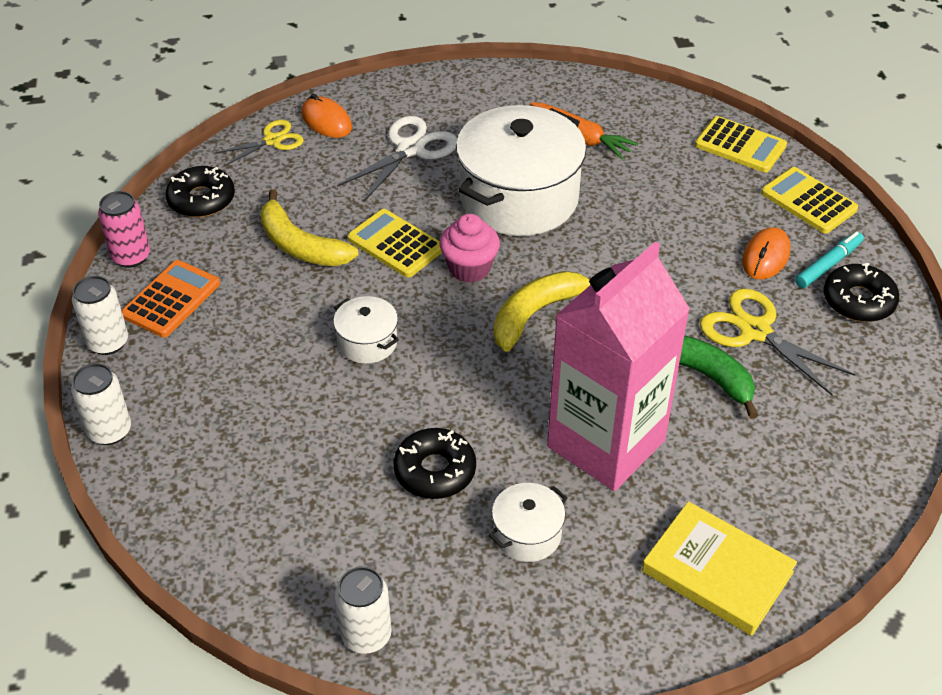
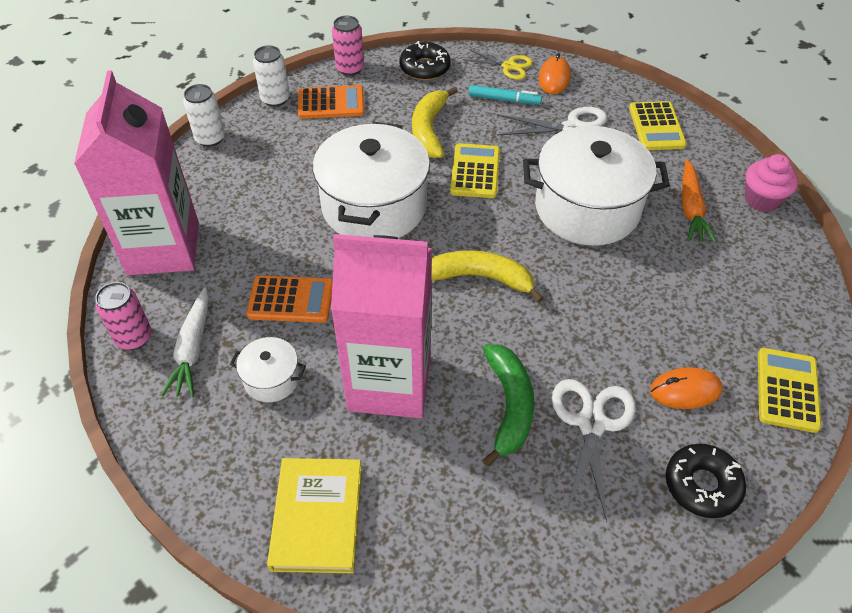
camera: 55 degrees right, 5 degrees up
(251, 552) = (163, 248): none -> pink carton
(366, 635) = (134, 337): white can -> pink can
(367, 342) = (374, 206): white pot -> white pot, size x2.21
(430, 586) = (192, 349): none -> white carrot
(435, 471) = (291, 300): black donut -> orange calculator
(469, 268) = (490, 219): pink cupcake -> pink cupcake (761, 200)
(740, 145) = (800, 310): yellow calculator -> yellow calculator (656, 127)
(755, 331) = (591, 423): yellow scissors -> white scissors
(828, 265) = (723, 441): turquoise marker -> turquoise marker (504, 99)

